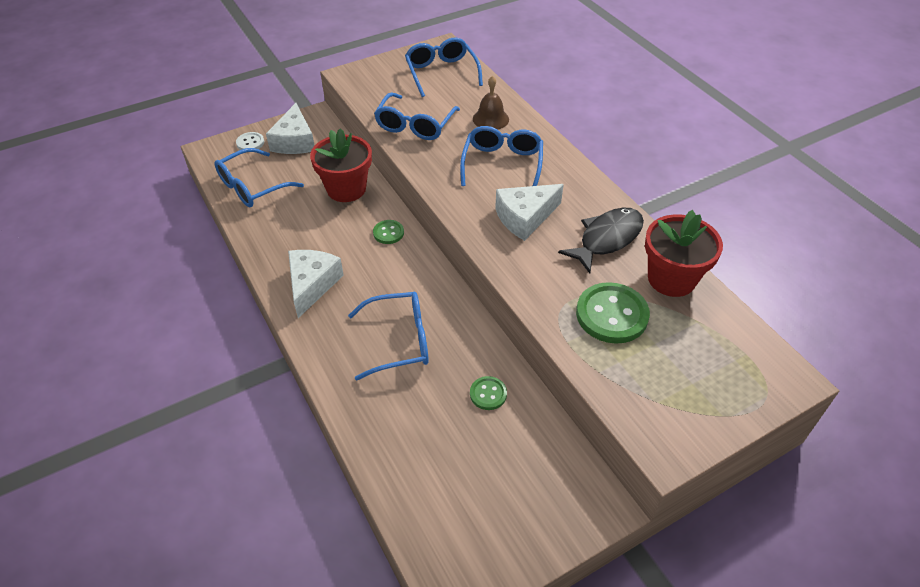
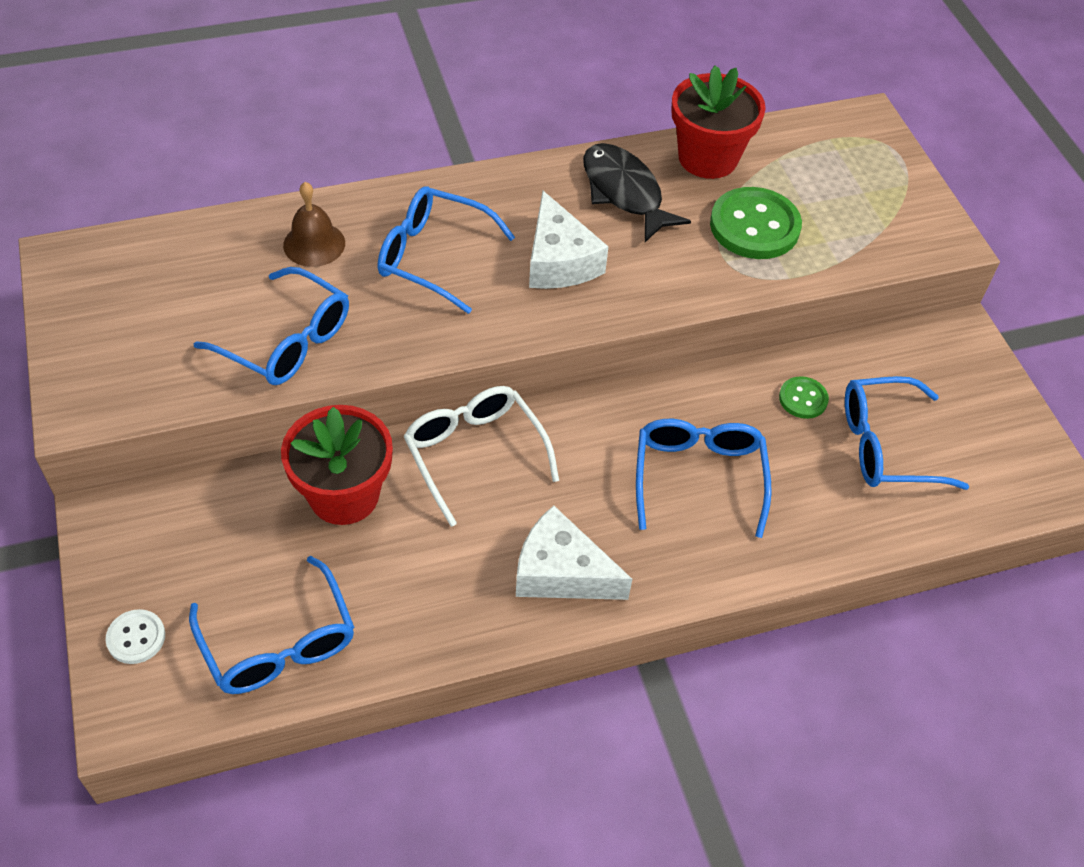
camera: 80 degrees left, 5 degrees up
(294, 141) = (168, 560): white cheese -> none
(388, 233) = (474, 453): green button -> white glasses
(441, 73) = (148, 277): blue glasses -> blue glasses (885, 446)

